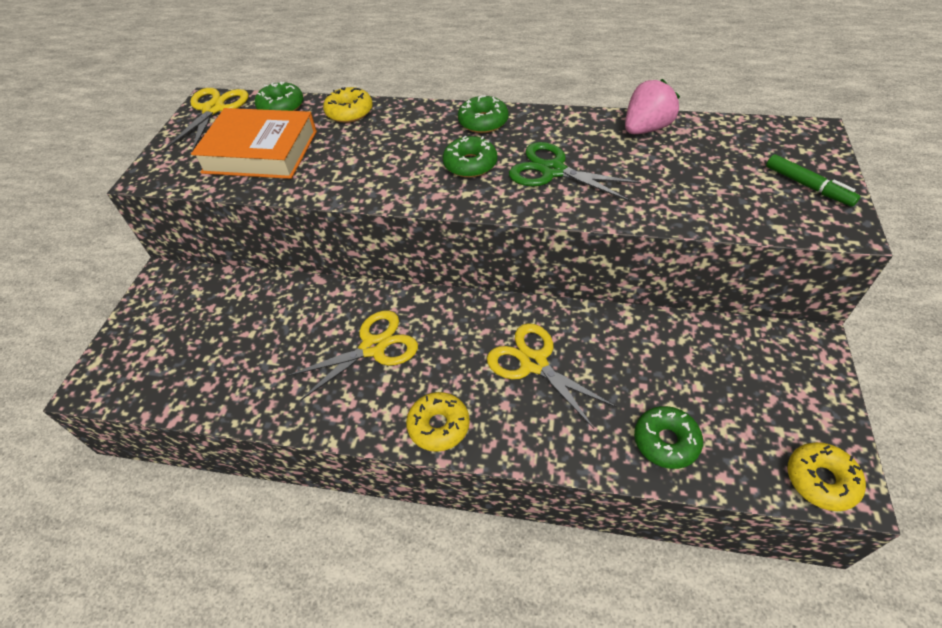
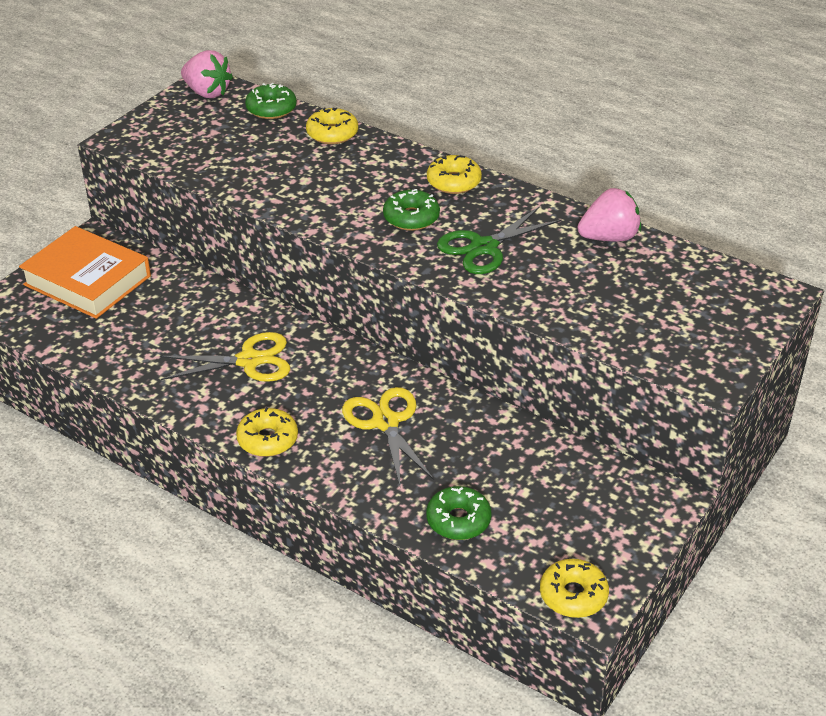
camera: 20 degrees right, 10 degrees down
(214, 109) = (207, 92): yellow scissors -> pink strawberry
(260, 152) = (227, 147): orange book -> orange book (87, 280)
(483, 122) = (453, 182): green donut -> yellow donut
(552, 170) = (484, 247): green scissors -> green scissors turned 90 degrees counterclockwise
(808, 186) = (717, 337): green marker -> none

